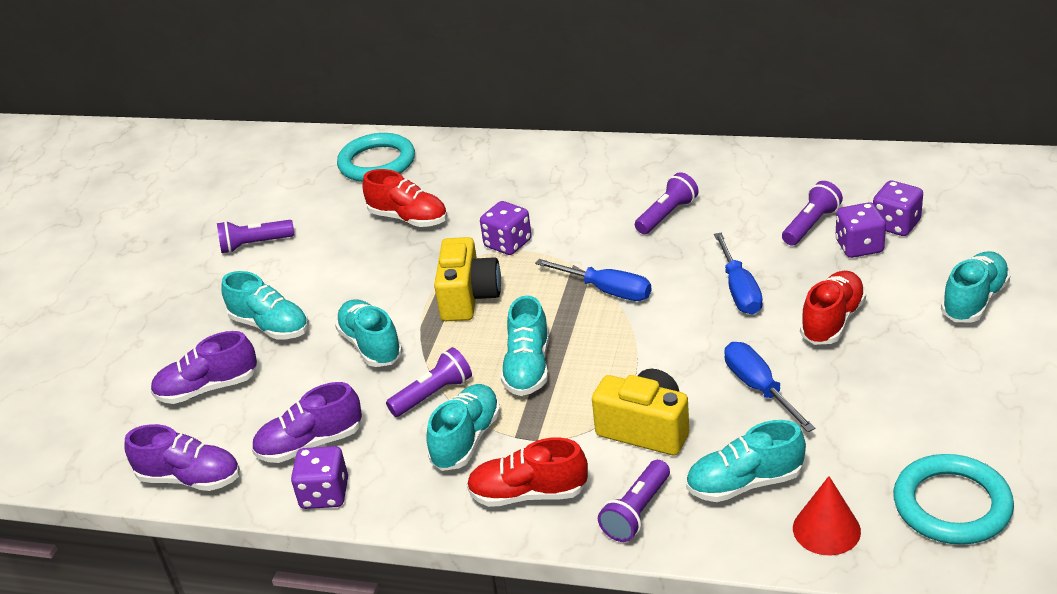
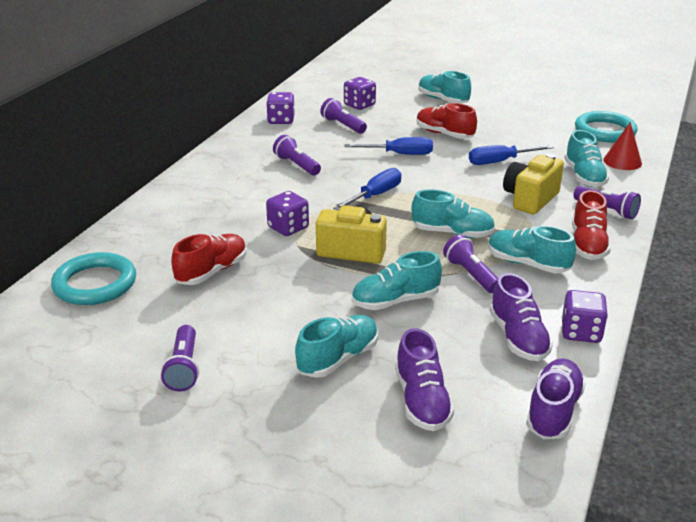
camera: 85 degrees left, 5 degrees down
(859, 246) = (375, 117): purple dice -> purple dice (281, 120)

